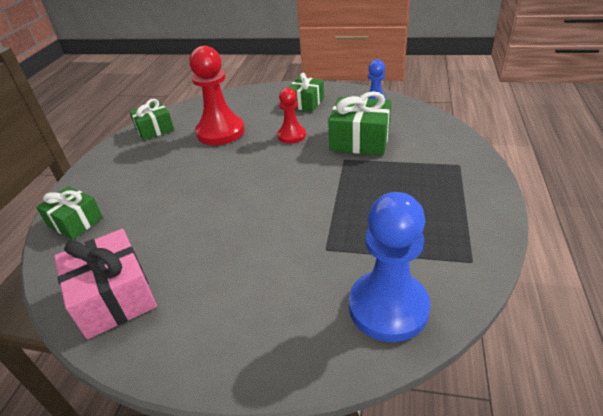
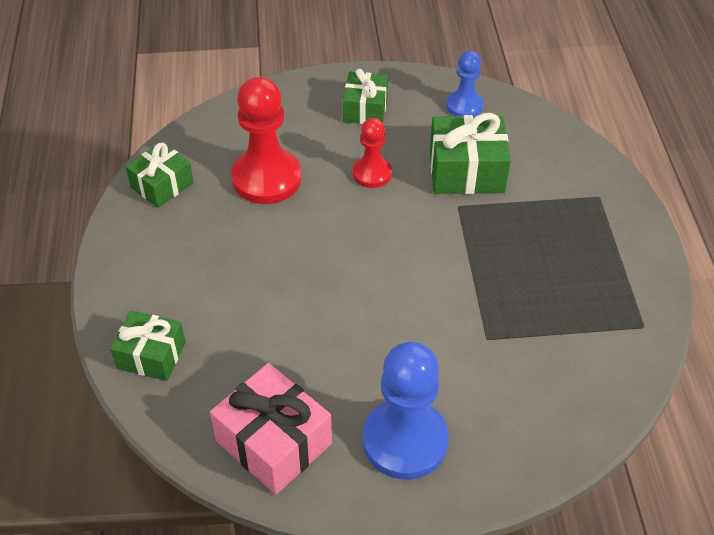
camera: 20 degrees left, 10 degrees up
(388, 307) = (576, 394): blue pawn -> blue pawn (405, 441)

